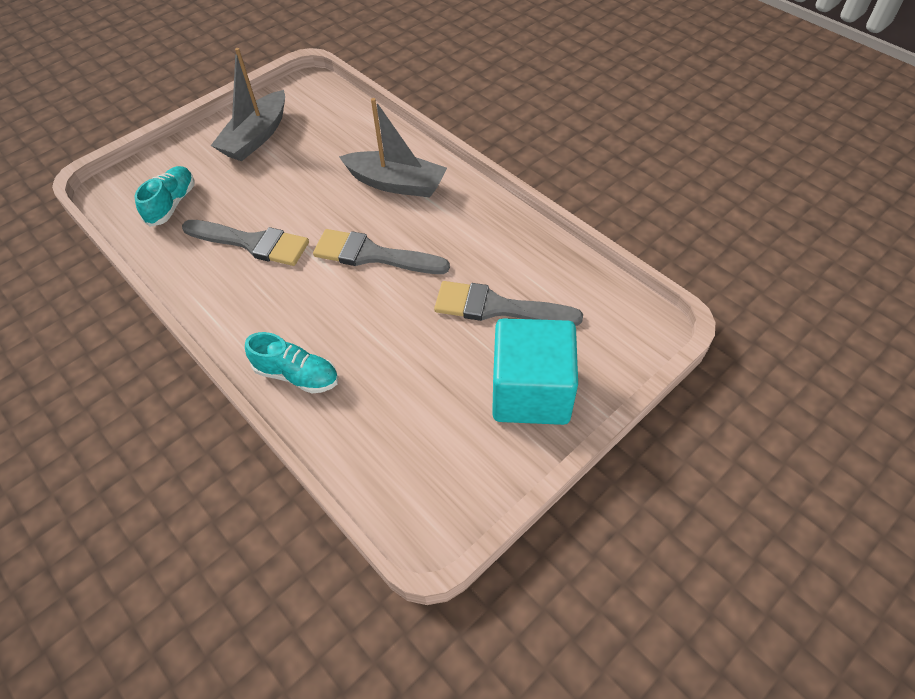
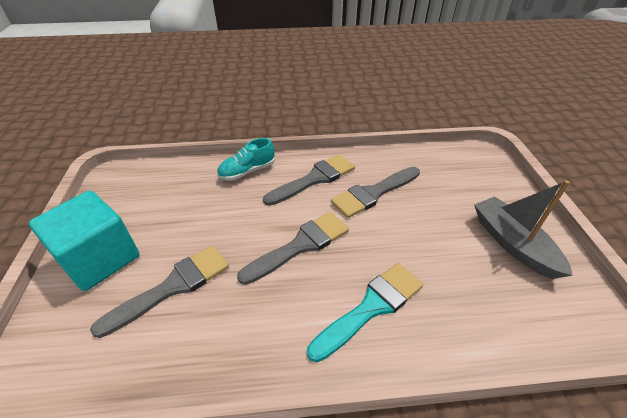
camera: 125 degrees right, 10 degrees down
(172, 204) = (447, 173): turquoise shoe -> none
(263, 302) = (314, 179): none -> grey brush
(396, 183) = (371, 307): grey boat -> turquoise brush

